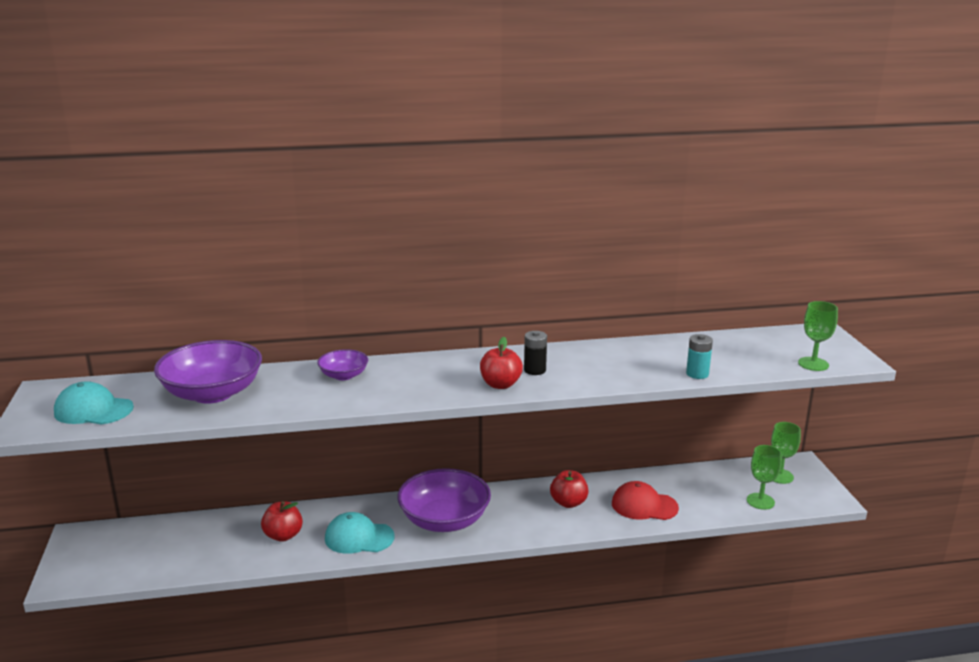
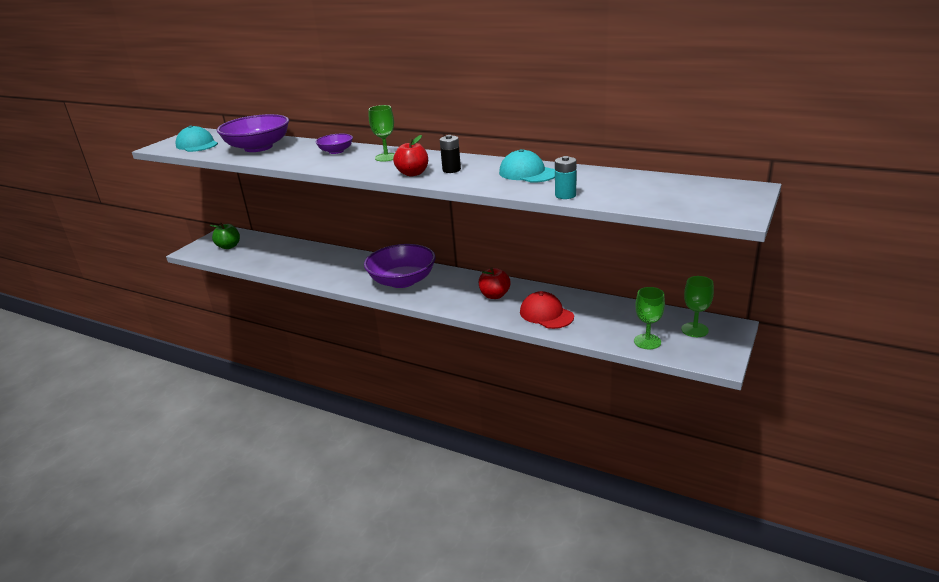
camera: 40 degrees right, 5 degrees up
(120, 553) = (229, 246): none -> green apple
(283, 535) = (308, 261): red apple -> none
(359, 537) = (343, 275): turquoise cap -> turquoise cap (527, 173)
(813, 364) = (686, 209): green goblet -> green goblet (386, 157)

